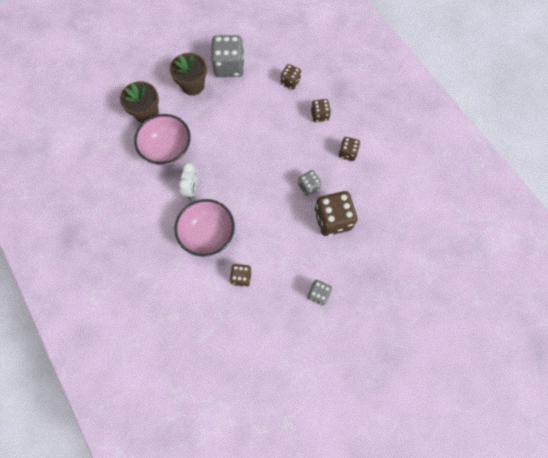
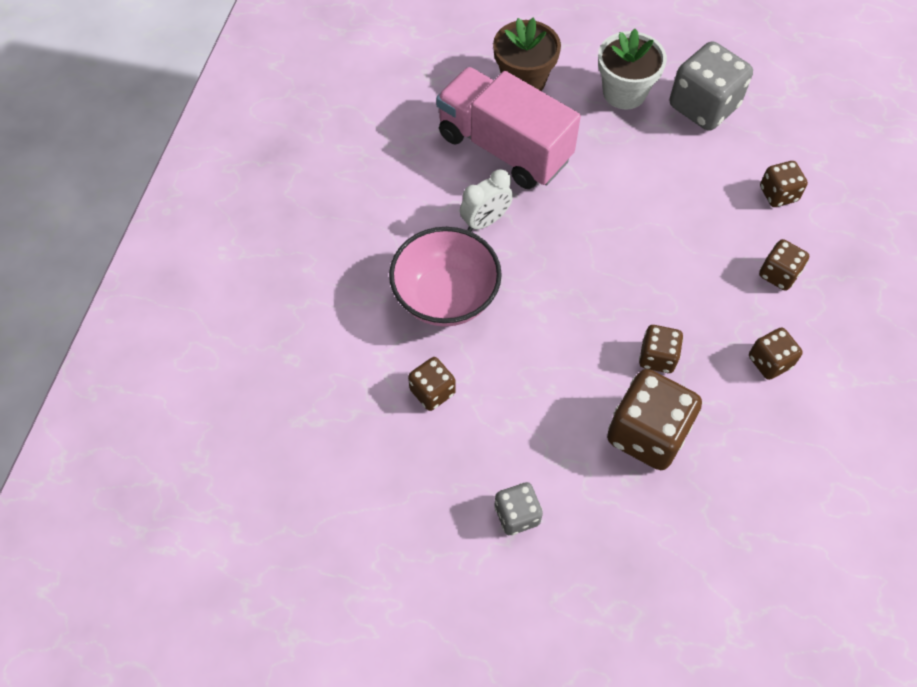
camera: 45 degrees right, 10 degrees down
(168, 150) = (504, 147): pink bowl -> pink truck
(193, 85) = (624, 92): brown flower pot -> white flower pot
(308, 186) = (657, 357): grey dice -> brown dice

